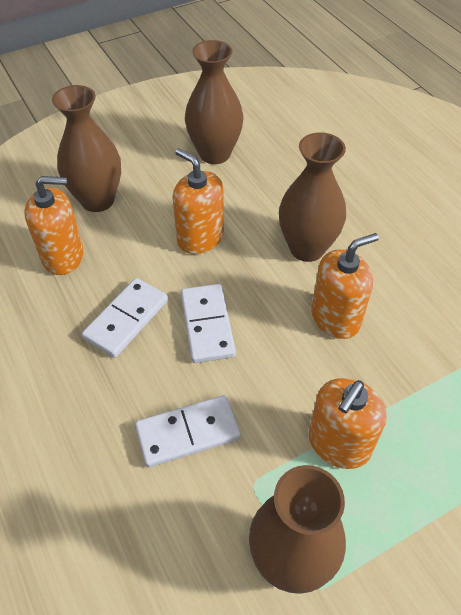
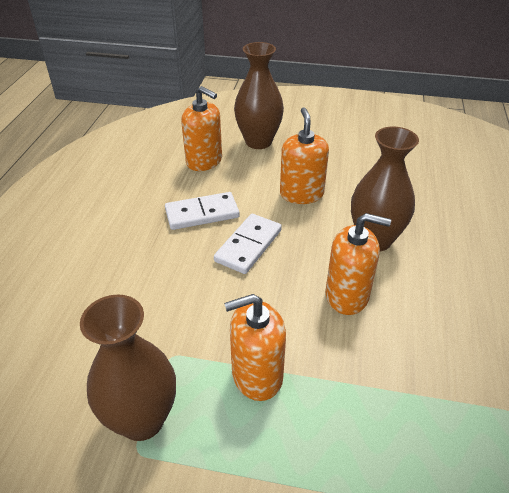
camera: 40 degrees right, 10 degrees down
(188, 433) = (166, 298): white domino -> none
(215, 154) = (368, 151): brown vase -> none

